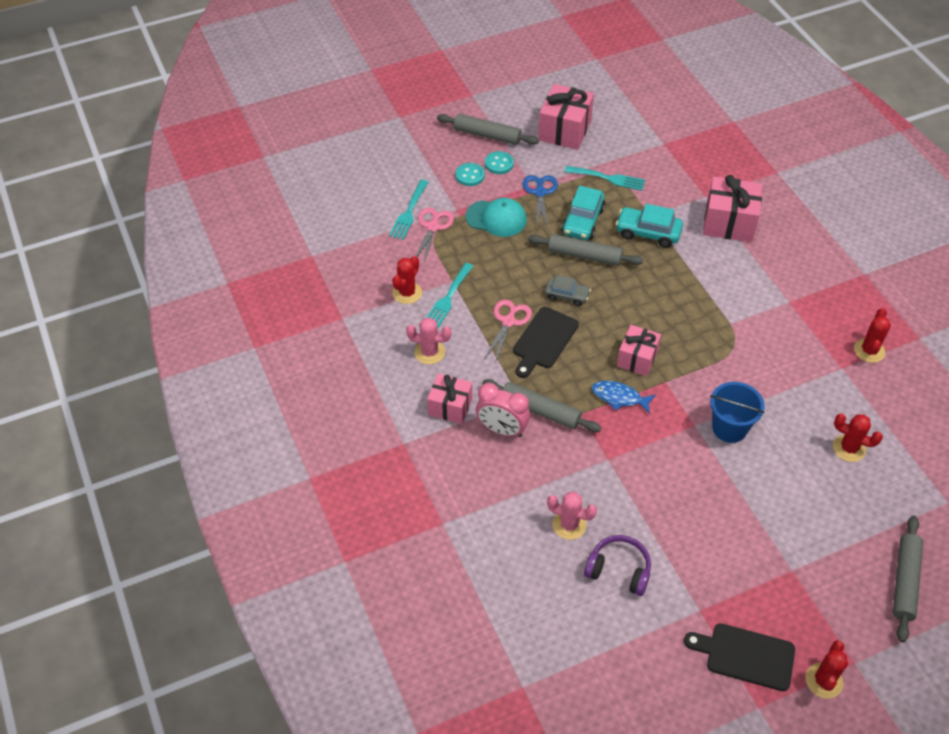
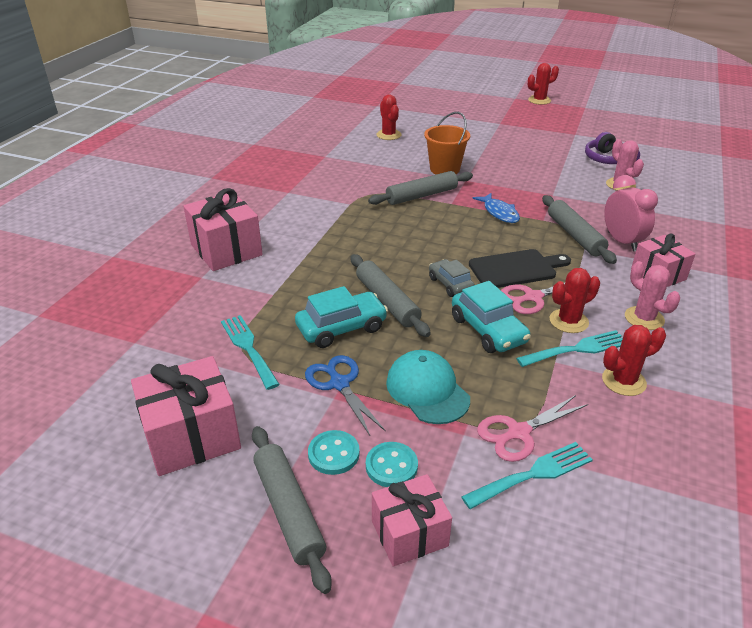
camera: 135 degrees left, 15 degrees down
(540, 193) = (339, 383): blue scissors -> blue scissors turned 105 degrees clockwise
(637, 358) = (452, 222): pink gift -> pink gift (409, 533)
(648, 233) = (301, 283): turquoise car -> turquoise car (488, 330)
(729, 428) = (444, 169): blue bucket -> orange bucket
(745, 656) = (569, 117): black cutting board -> none
(869, 350) = (293, 153): red cactus -> red cactus (568, 321)
(905, 581) = (447, 101): grey rolling pin -> grey rolling pin (421, 195)

